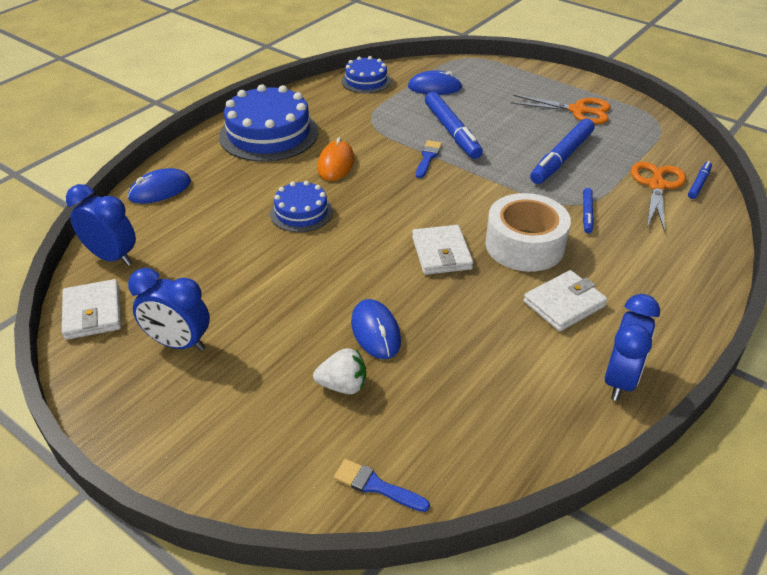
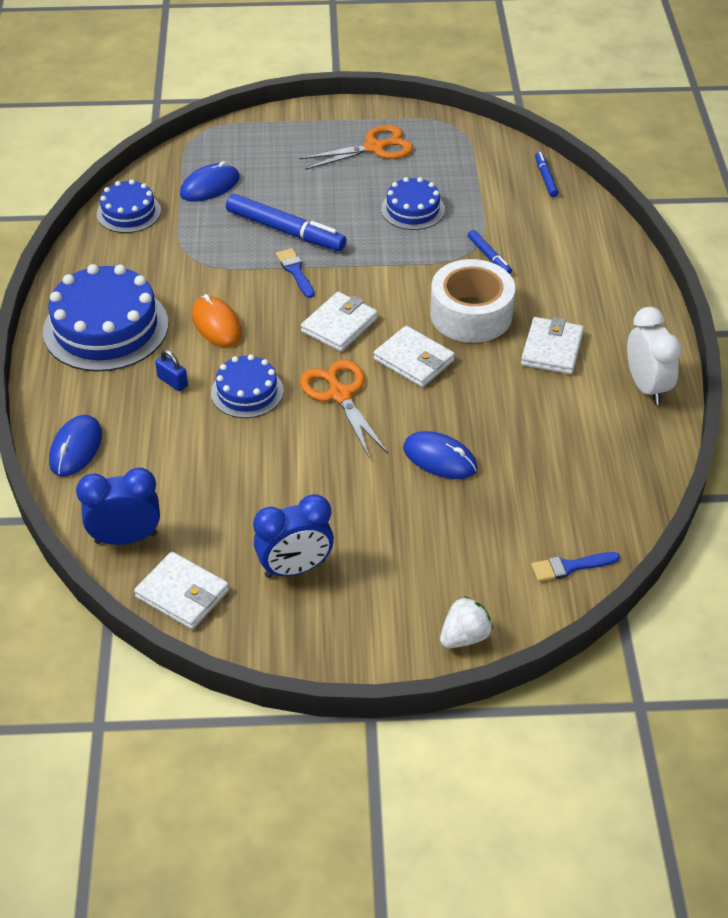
camera: 40 degrees left, 5 degrees up
(265, 182) = (172, 382): none -> blue padlock
(343, 385) = (465, 515): white strawberry -> white strawberry (464, 637)
(416, 204) = (339, 325): none -> white wallet
(561, 158) = (412, 209): blue marker -> blue cake
(620, 380) = (646, 387): blue clock -> white clock
(657, 185) = (515, 197): orange scissors -> orange scissors (339, 394)

